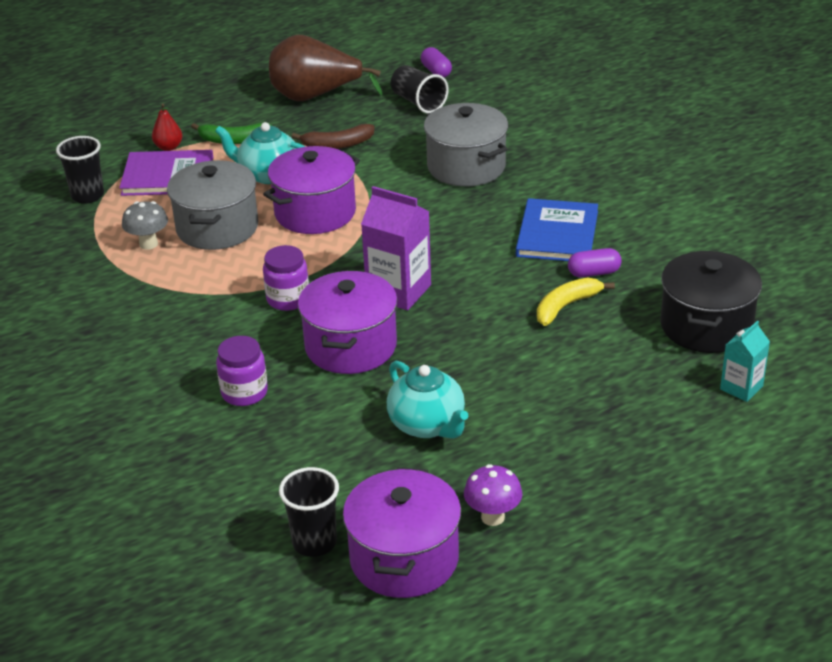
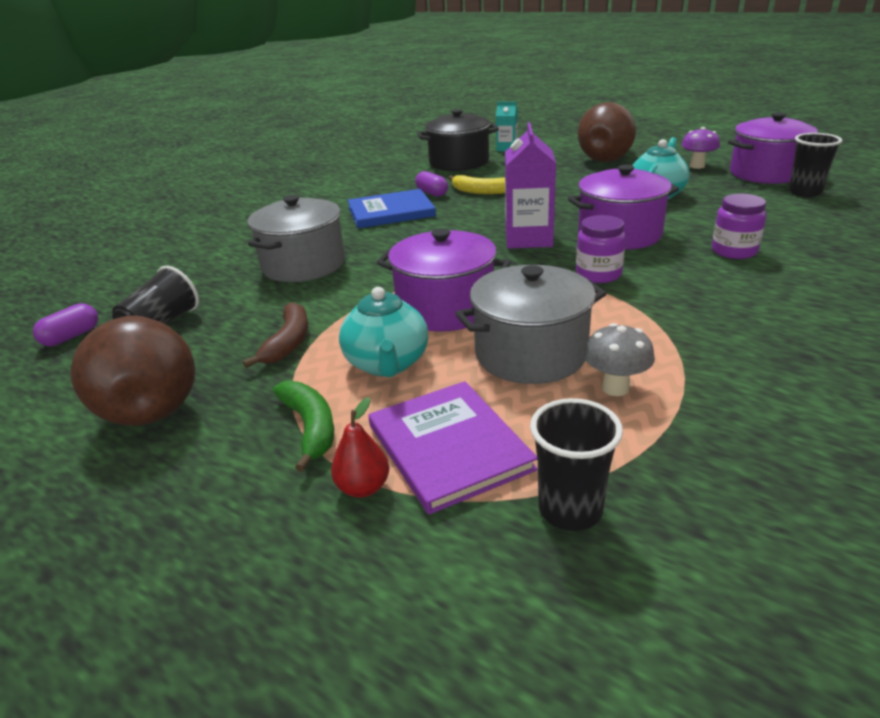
camera: 115 degrees left, 5 degrees down
(337, 145) = (288, 342): brown banana -> brown banana turned 45 degrees clockwise
(610, 458) = (607, 157): none -> brown pear

